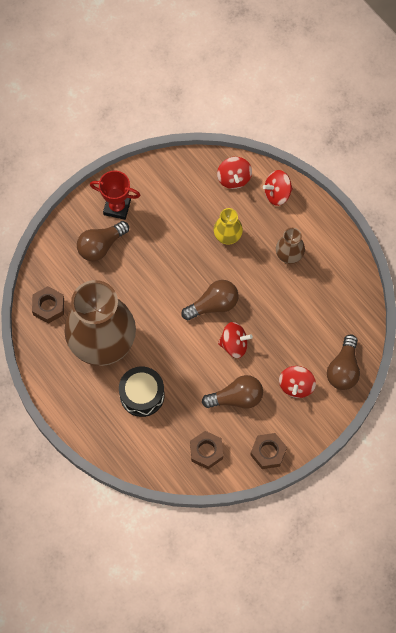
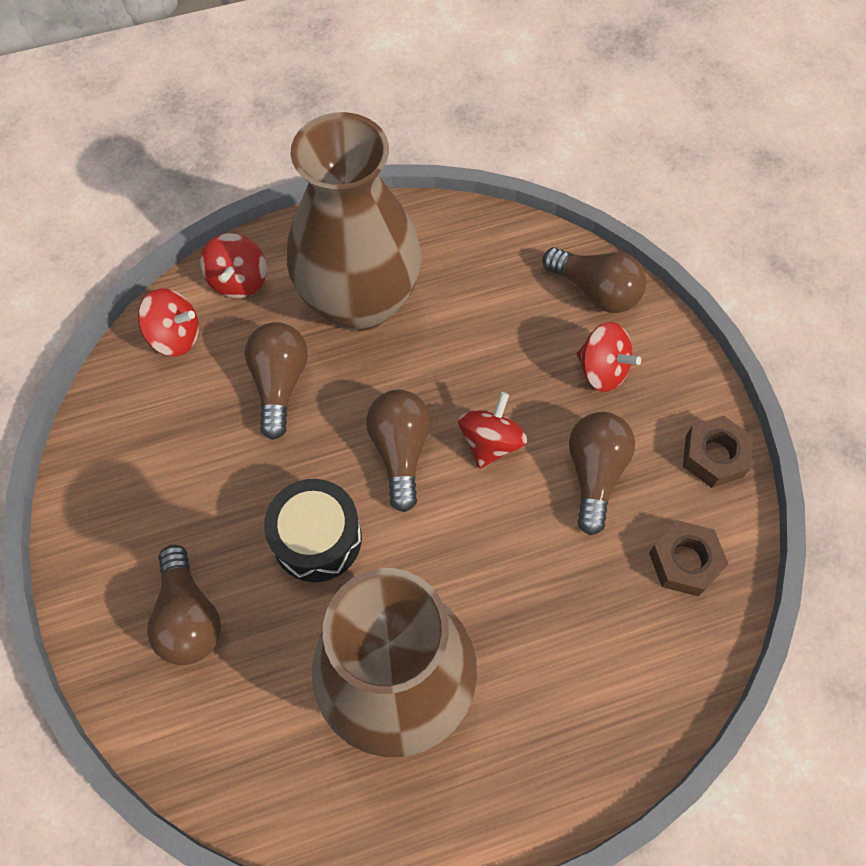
camera: 70 degrees left, 5 degrees down
(48, 306) = (271, 775): brown nut -> none
(117, 207) = (124, 557): red trophy -> none
(142, 395) = (535, 644): black drum -> black drum (317, 538)
(227, 236) = (279, 383): yellow vase -> brown light bulb
(289, 255) = (360, 301): brown vase -> brown vase, size x2.34

